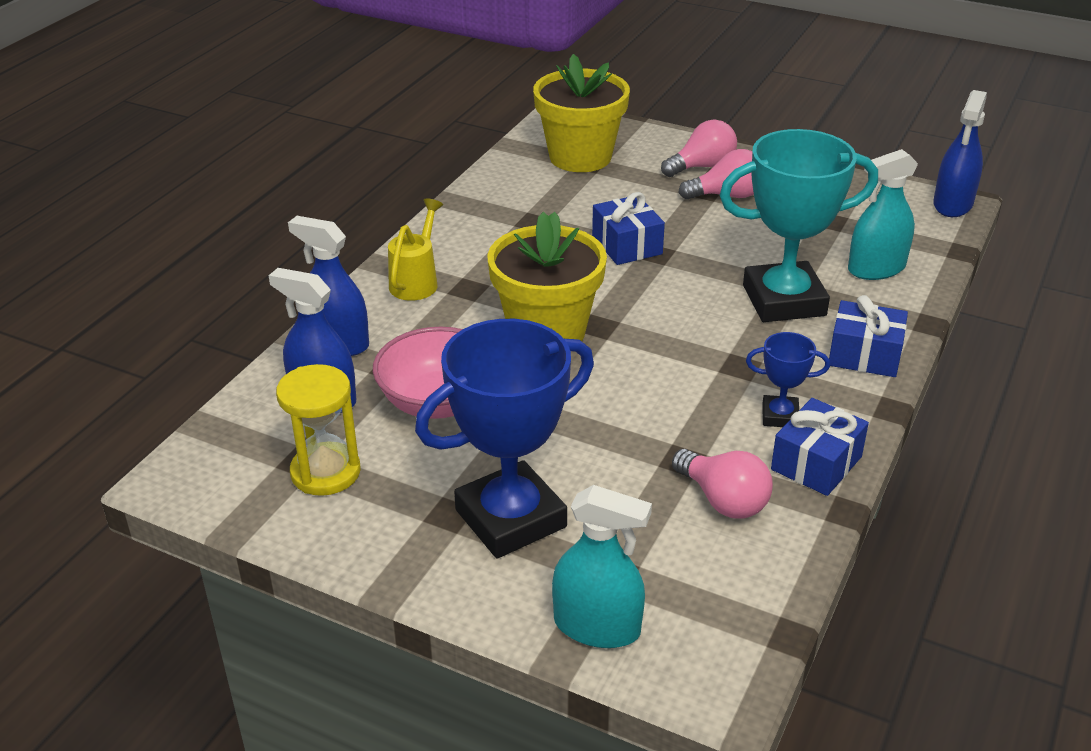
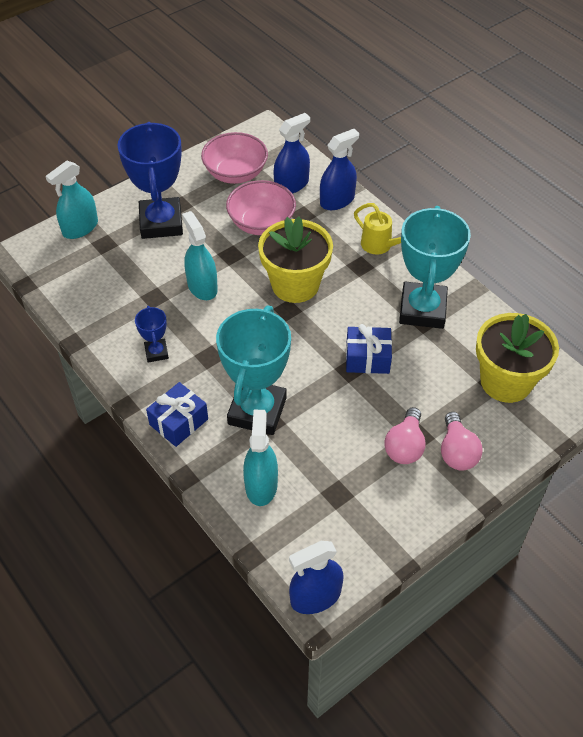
camera: 115 degrees right, 15 degrees up
(325, 472) = (235, 173): yellow hourglass -> pink bowl
(513, 226) = (422, 310): none -> turquoise trophy
(620, 417) = (202, 286): none -> turquoise spray bottle
(723, 500) = (116, 300): pink light bulb -> none
(780, 416) = (156, 352): blue trophy -> blue trophy turned 45 degrees counterclockwise
(816, 463) = (112, 349): blue gift -> none
(953, 204) = (315, 596): blue spray bottle -> blue spray bottle turned 75 degrees counterclockwise

